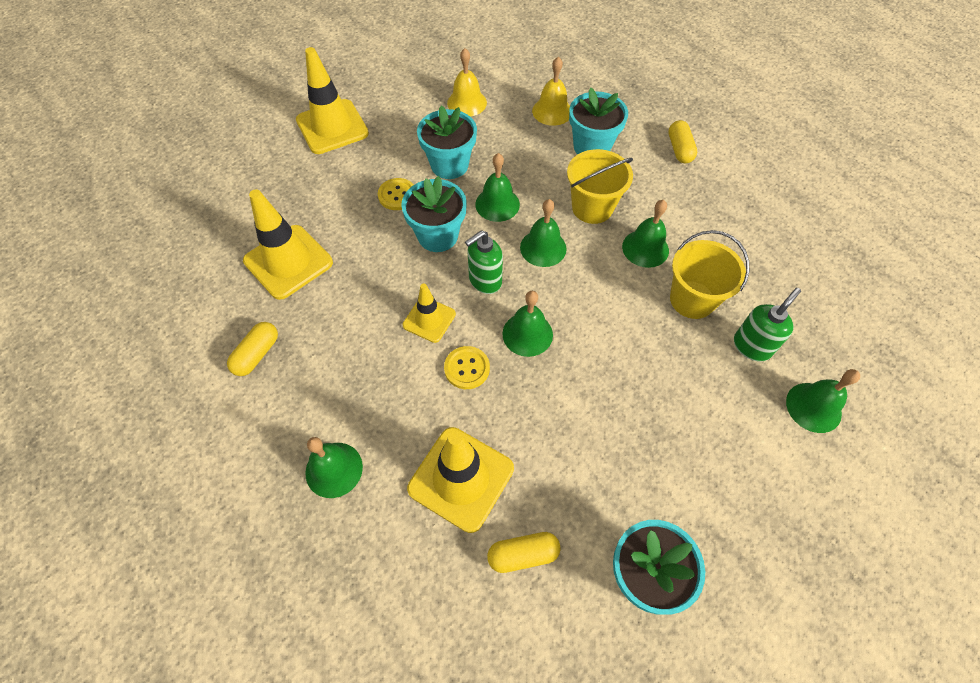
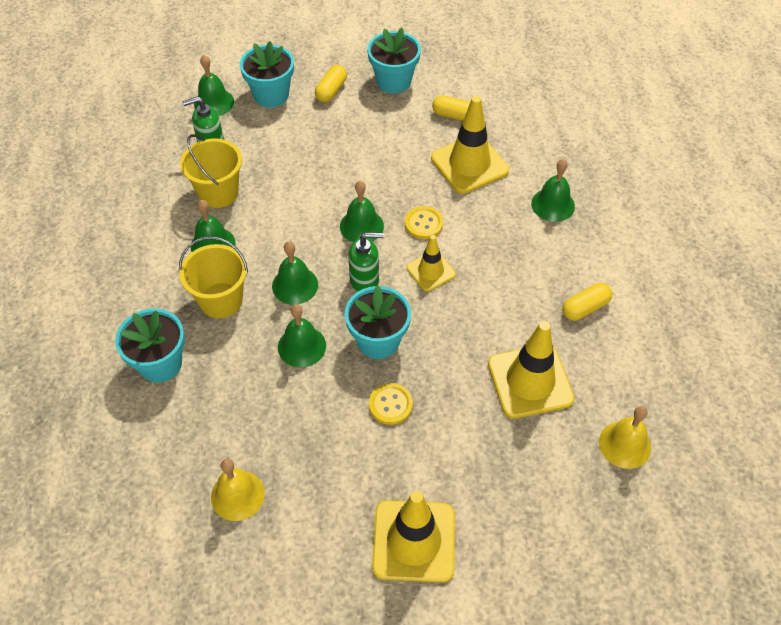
camera: 150 degrees left, 5 degrees down
(449, 165) = (316, 415): turquoise flower pot -> turquoise flower pot (271, 95)
(552, 111) = (157, 430): yellow bell -> yellow bell (625, 444)
(679, 149) = (84, 318): yellow capsule -> yellow capsule (331, 90)

